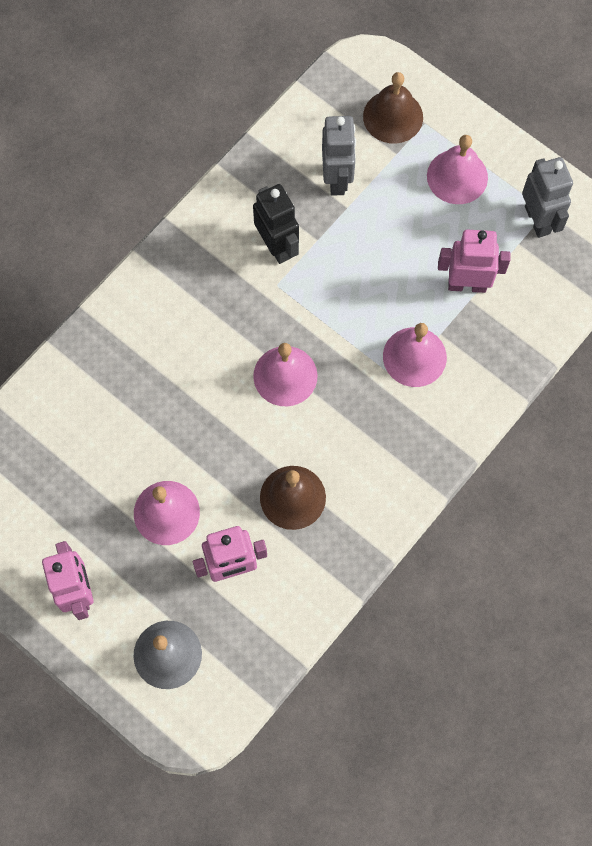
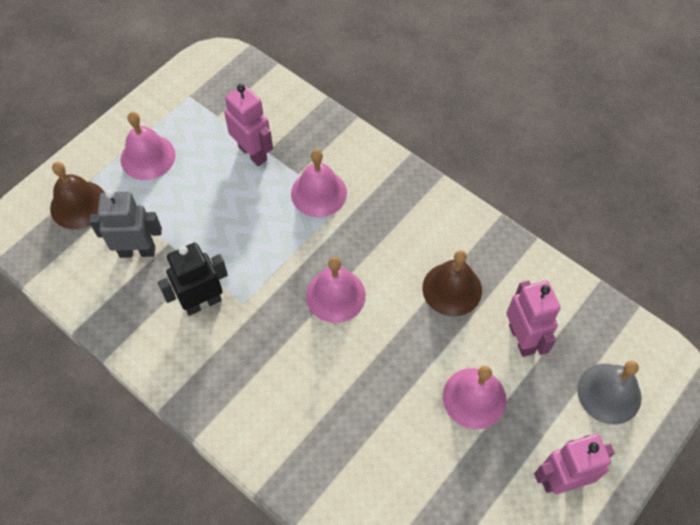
camera: 90 degrees left, 10 degrees down
(467, 285) = (253, 153): pink robot -> pink robot turned 135 degrees clockwise
(538, 220) = (197, 101): grey robot -> none

